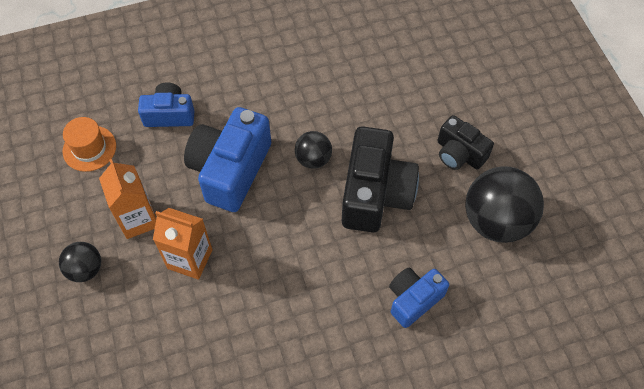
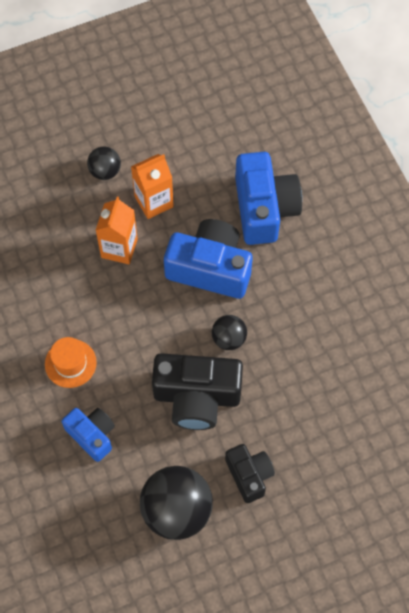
camera: 85 degrees right, 5 degrees up
(89, 148) = (220, 150): orange hat -> orange hat (70, 363)
(169, 114) = (264, 208): blue camera -> blue camera, size x1.71
(459, 153) = (249, 475): black camera -> black camera turned 120 degrees clockwise

